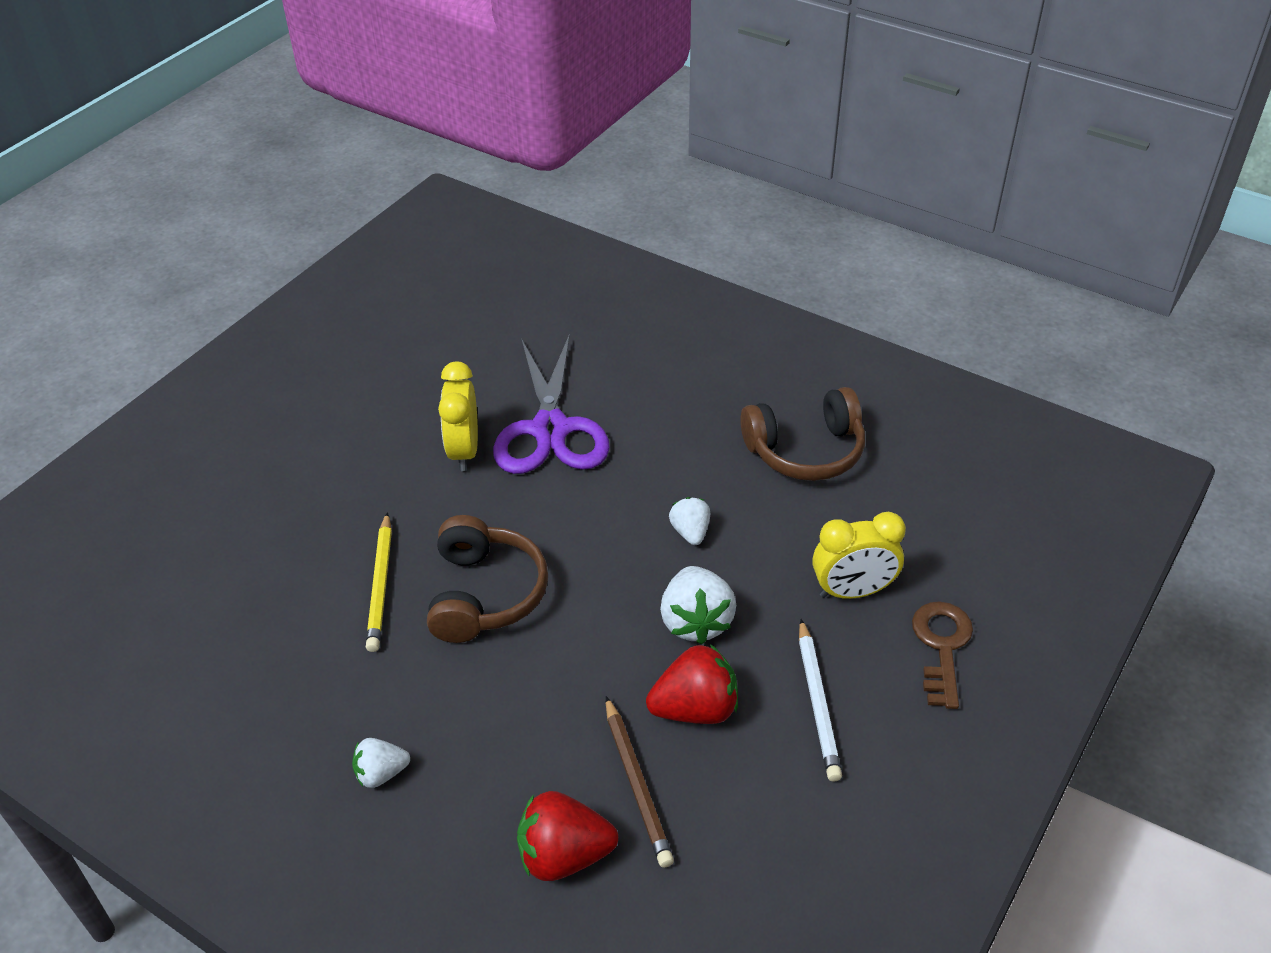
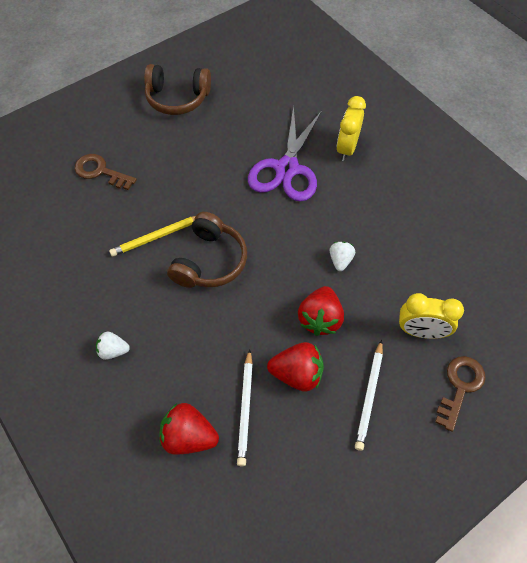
camera: 20 degrees right, 15 degrees up
(240, 518) = (100, 171): none -> brown key
(381, 585) = (157, 237): yellow pencil -> yellow pencil turned 45 degrees clockwise
(464, 451) = (233, 167): yellow clock -> yellow clock (347, 148)
(637, 784) = (245, 409): brown pencil -> white pencil
(696, 621) = (320, 319): white strawberry -> red strawberry
(806, 451) = (431, 229): brown headphones -> brown headphones (177, 98)

